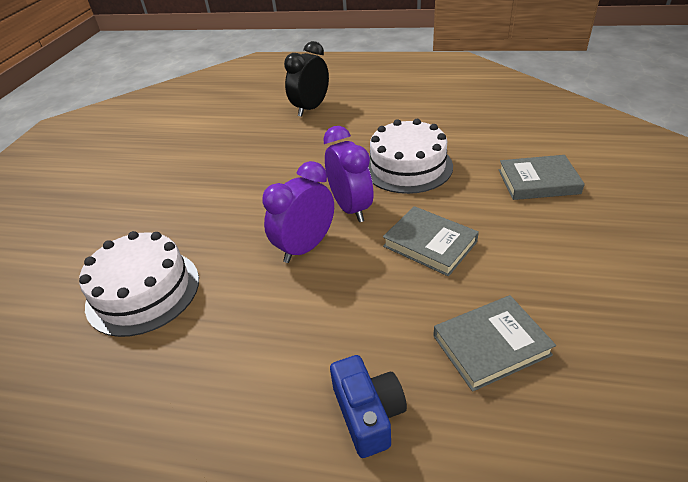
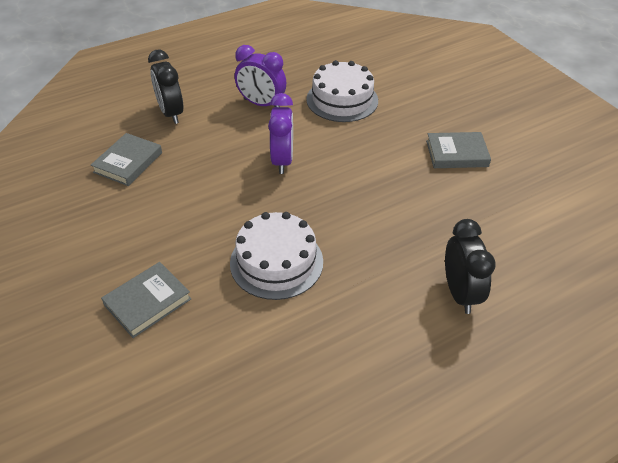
camera: 135 degrees right, 5 degrees up
(351, 208) = (283, 200): purple clock -> purple clock (261, 104)
(368, 414) = (171, 113): blue camera -> black clock
(430, 244) = (202, 201): grey book -> grey book (457, 154)

